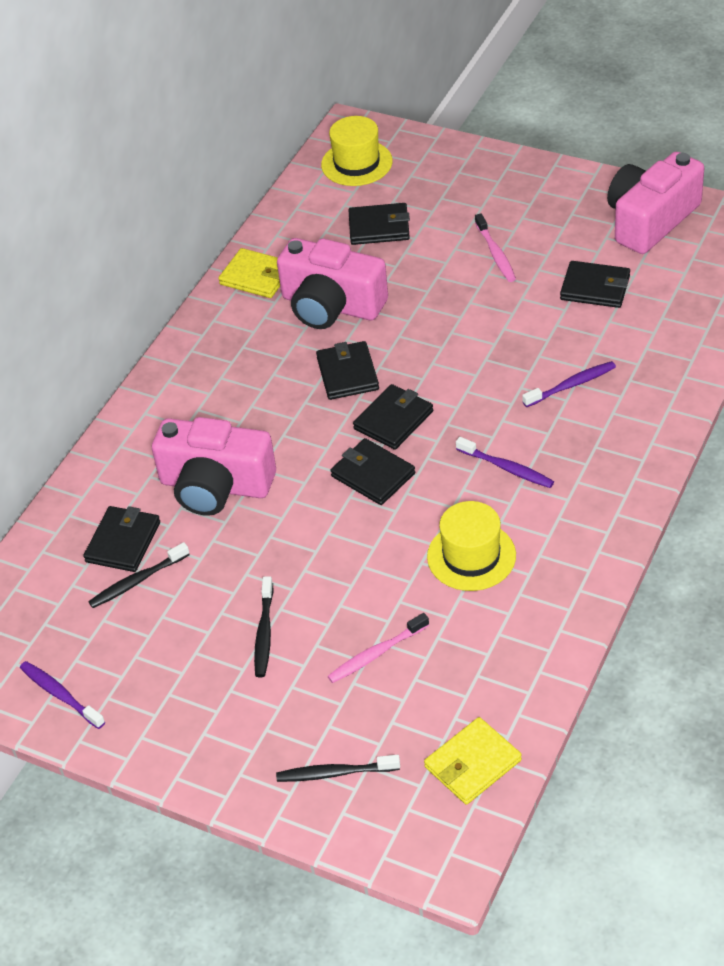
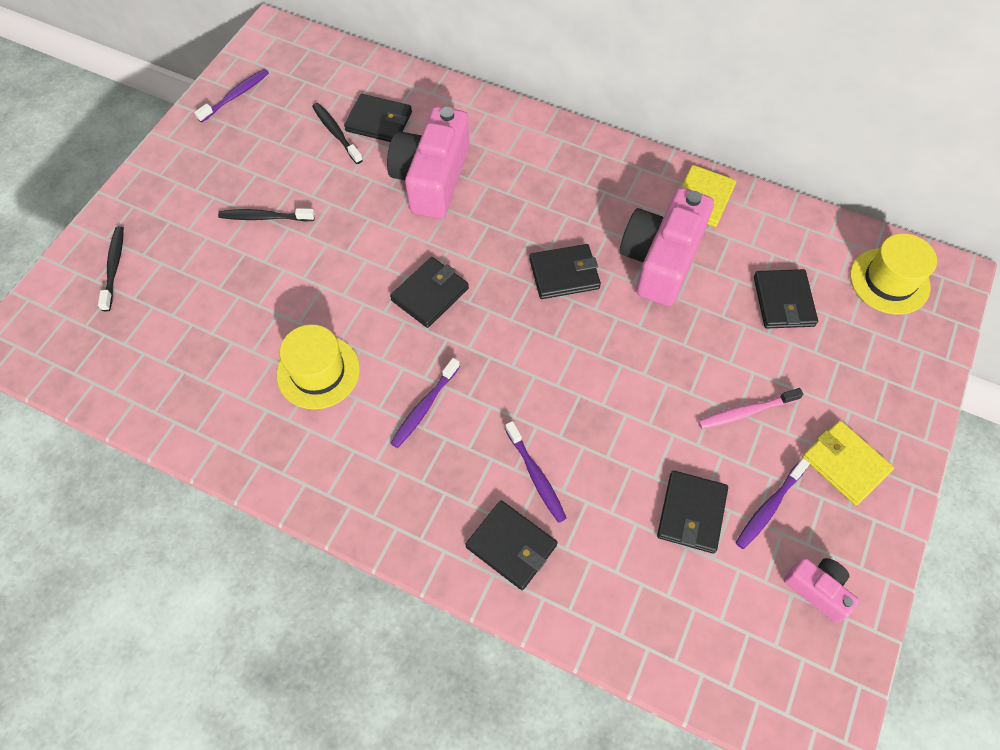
camera: 85 degrees right, 15 degrees up
(376, 654) = (224, 296): pink toothbrush -> none
(393, 420) = (499, 311): black wallet -> black wallet (511, 546)
(473, 764) = (93, 364): yellow wallet -> yellow wallet (845, 464)
(584, 243) = (769, 507): none -> purple toothbrush
(650, 220) = (817, 589): pink camera -> pink camera, size x0.50

